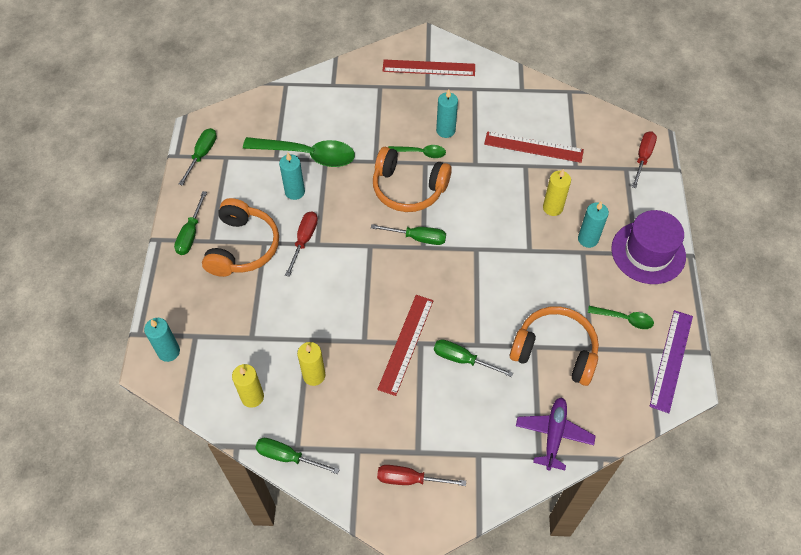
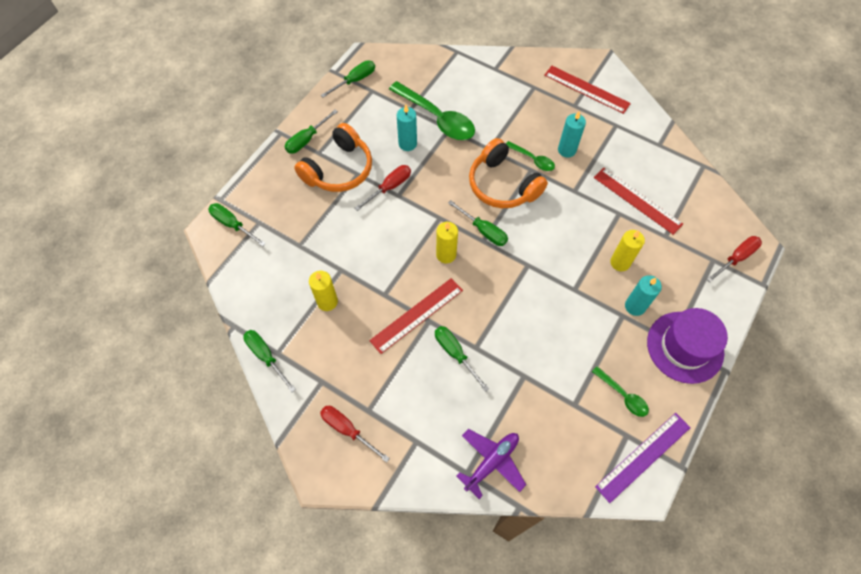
camera: 30 degrees right, 5 degrees up
(168, 352) = (232, 224): turquoise candle -> green screwdriver
(252, 397) = (270, 293): yellow candle -> yellow candle (446, 255)
(555, 351) = (540, 390): orange headphones -> none

